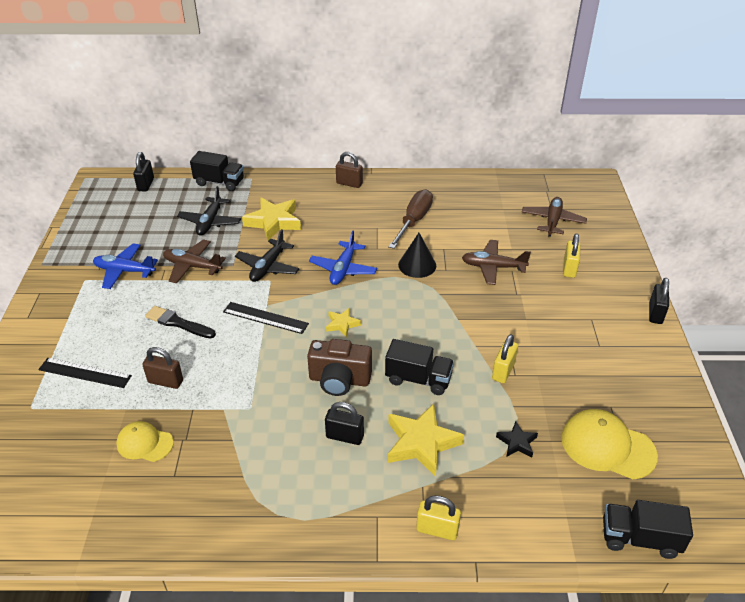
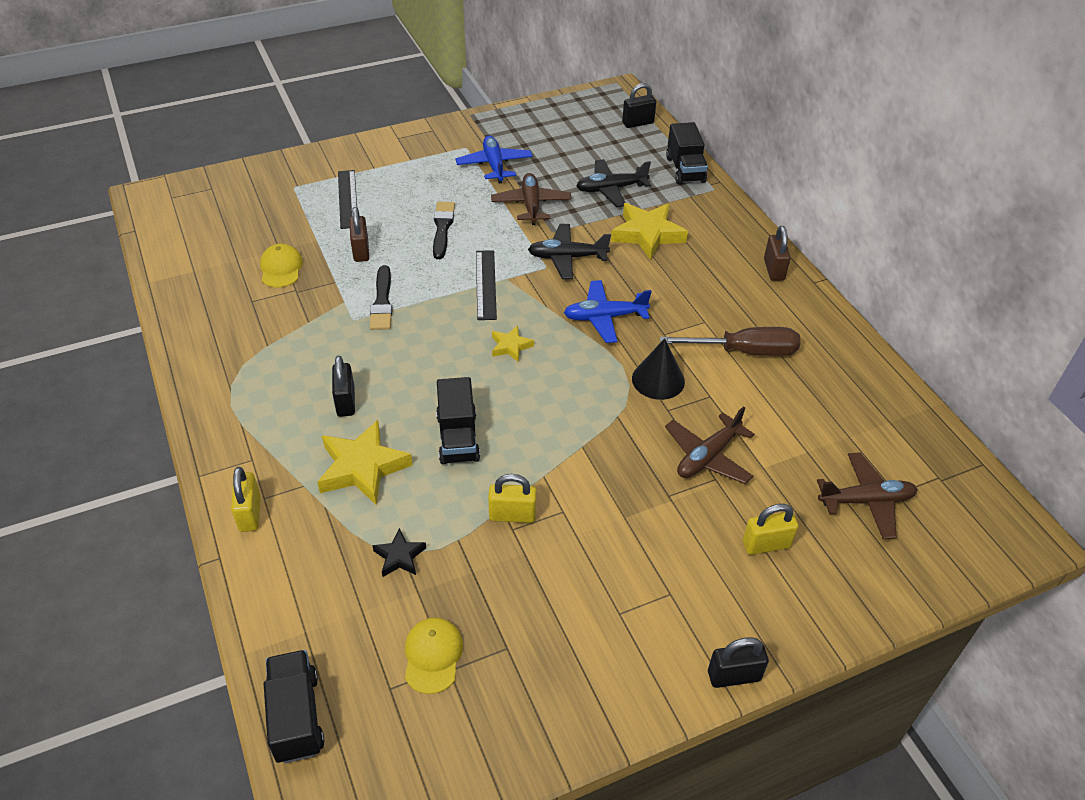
camera: 65 degrees right, 5 degrees up
(241, 384) = (382, 302): none -> black brush
(339, 380) = (423, 372): brown camera -> none
(493, 267) = (707, 456): brown plane -> brown plane turned 120 degrees counterclockwise
(607, 446) = (433, 656): yellow cap -> yellow cap, size x0.62

